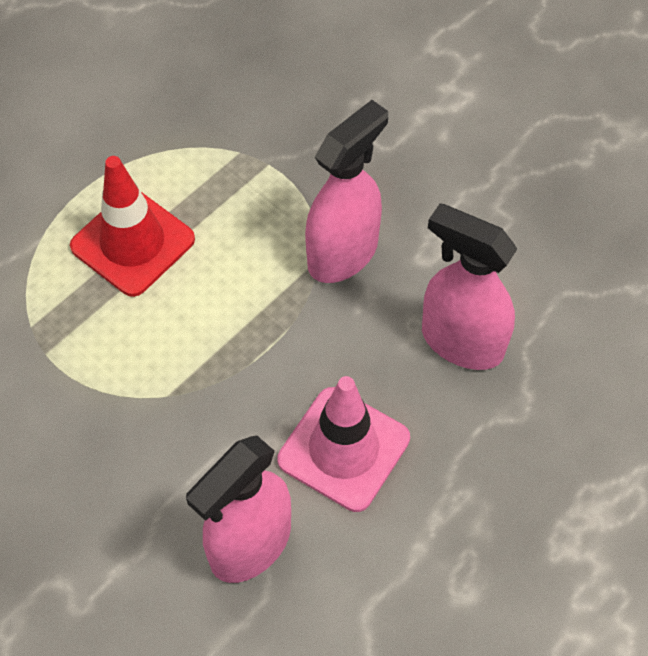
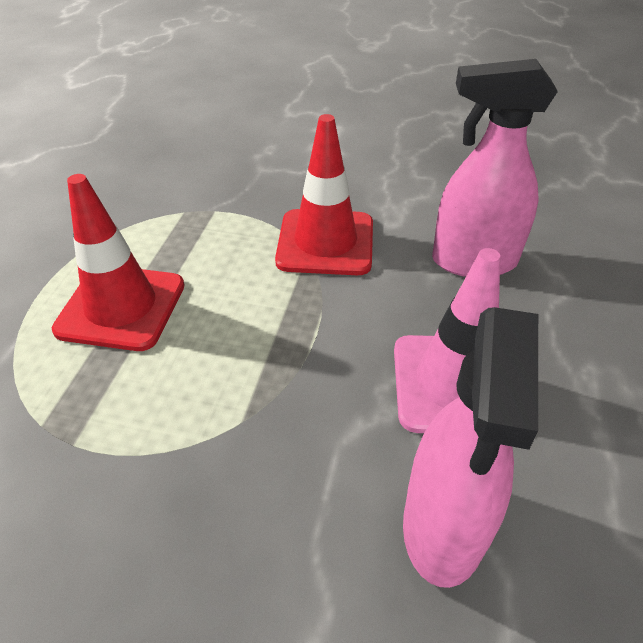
camera: 30 degrees left, 15 degrees down
(343, 253) = (325, 242): pink spray bottle -> red traffic cone

